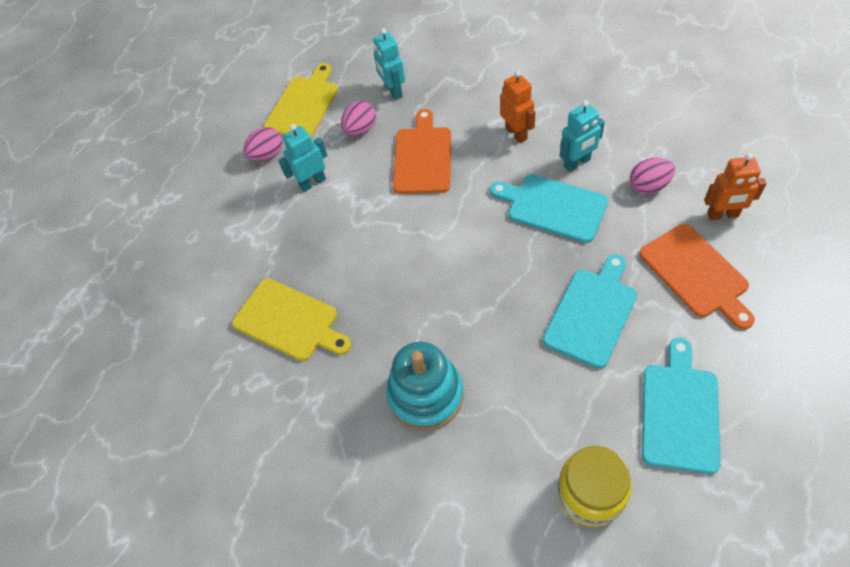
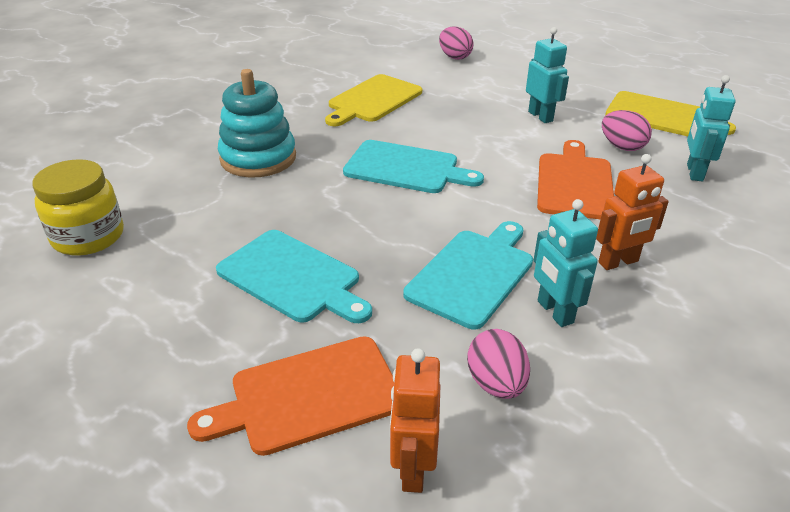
camera: 90 degrees right, 20 degrees down
(267, 155) = (582, 95): pink egg -> pink egg (454, 57)
(393, 91) = (694, 172): turquoise robot -> turquoise robot turned 60 degrees counterclockwise
(422, 157) = (574, 183): orange cutting board -> orange cutting board turned 90 degrees counterclockwise
(679, 412) = (120, 322): turquoise cutting board -> turquoise cutting board (406, 168)

